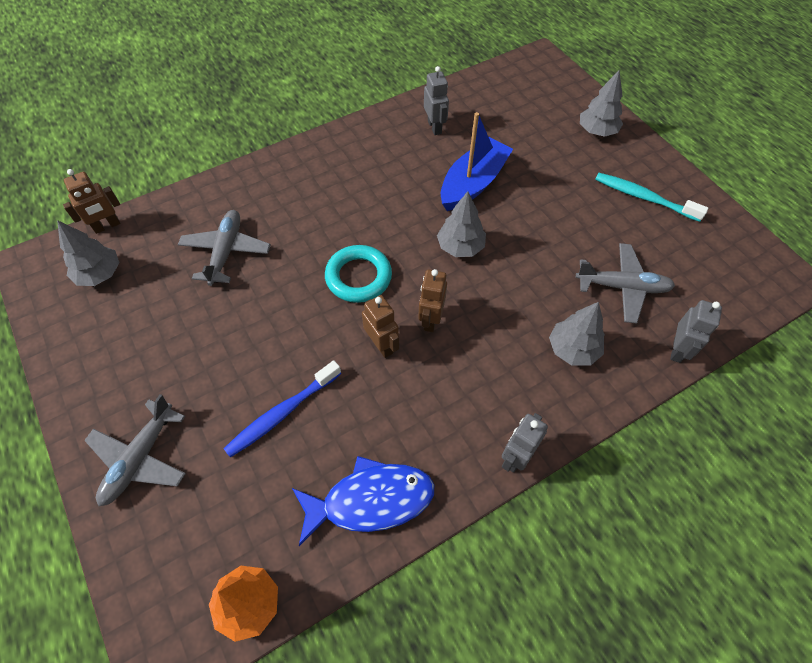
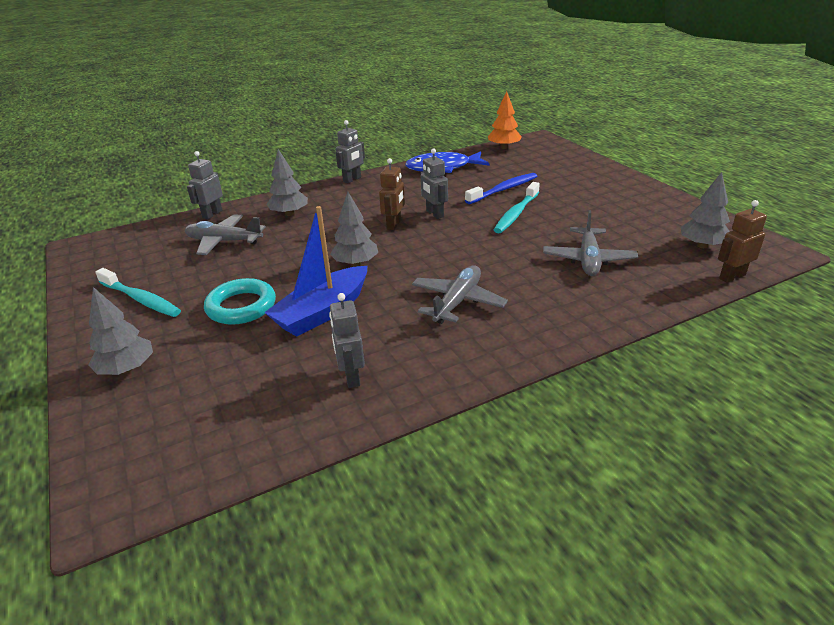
camera: 175 degrees left, 25 degrees down
(140, 458) = (590, 176): grey plane -> grey plane (457, 302)
(278, 344) = (516, 213): none -> turquoise toothbrush
(358, 277) = (455, 245): turquoise ring -> turquoise ring (241, 306)
(382, 345) = (434, 214): brown robot -> grey robot

